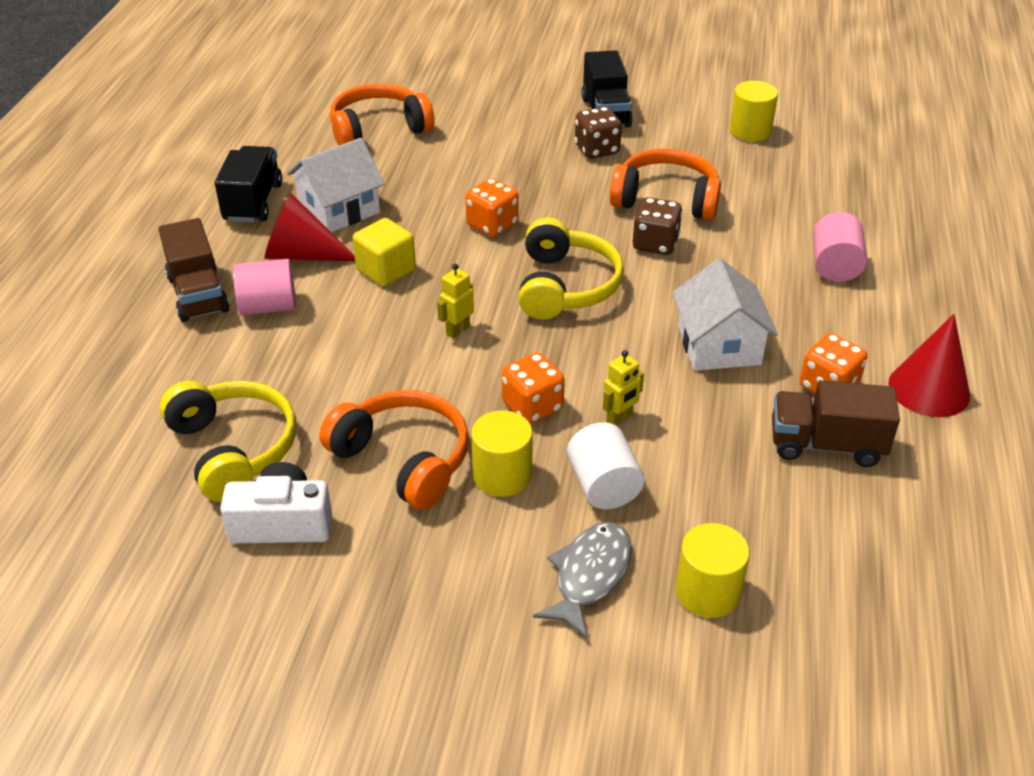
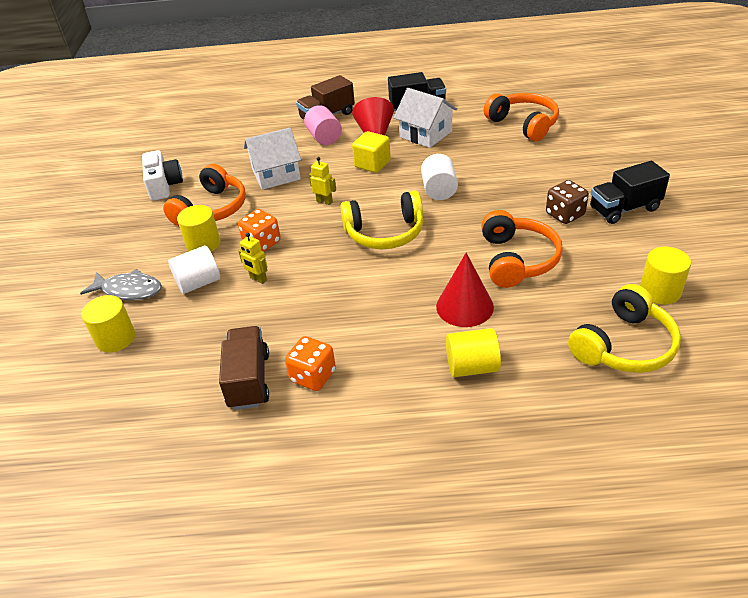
camera: 80 degrees right, 0 degrees up
(233, 449) = (212, 159): yellow headphones -> yellow headphones (624, 345)
(492, 225) = (439, 190): orange dice -> white cylinder
(655, 244) = (454, 264): brown dice -> none
(719, 345) = (344, 313): white house -> white house (276, 174)
(835, 266) = (472, 367): pink cylinder -> yellow cylinder
(929, 389) = (325, 438): red cone -> red cone (464, 306)

